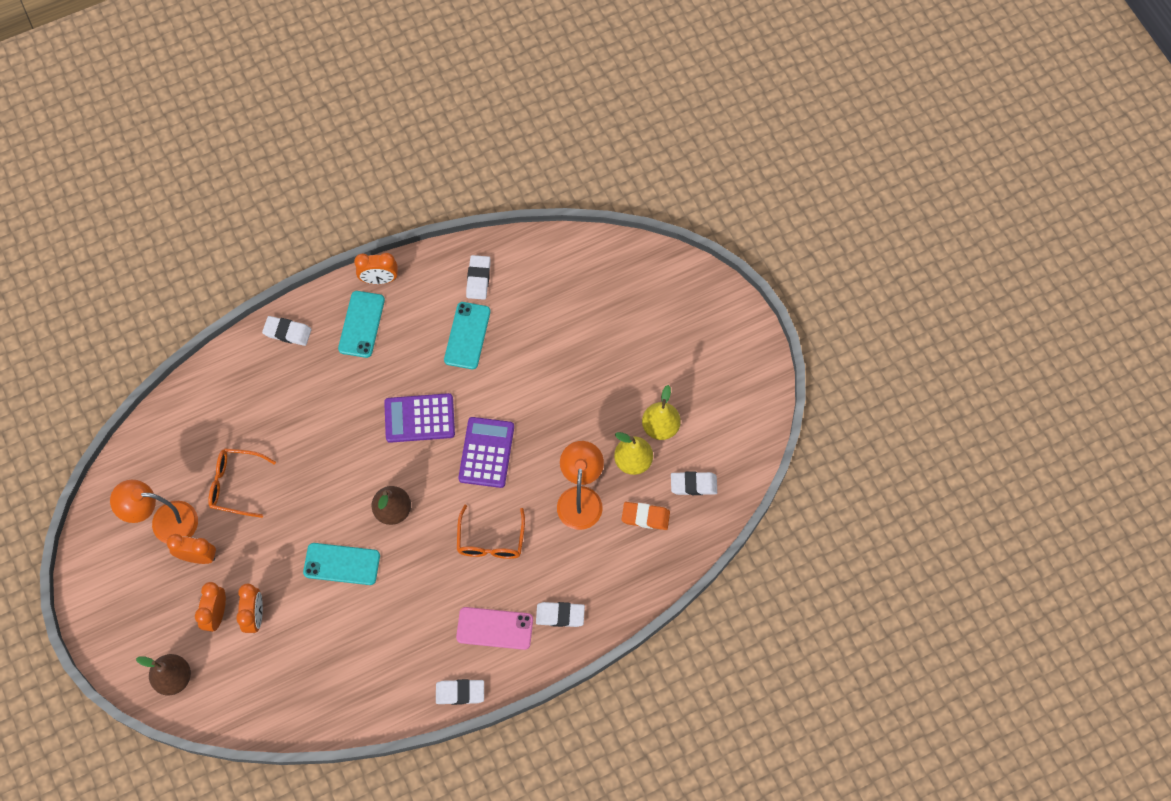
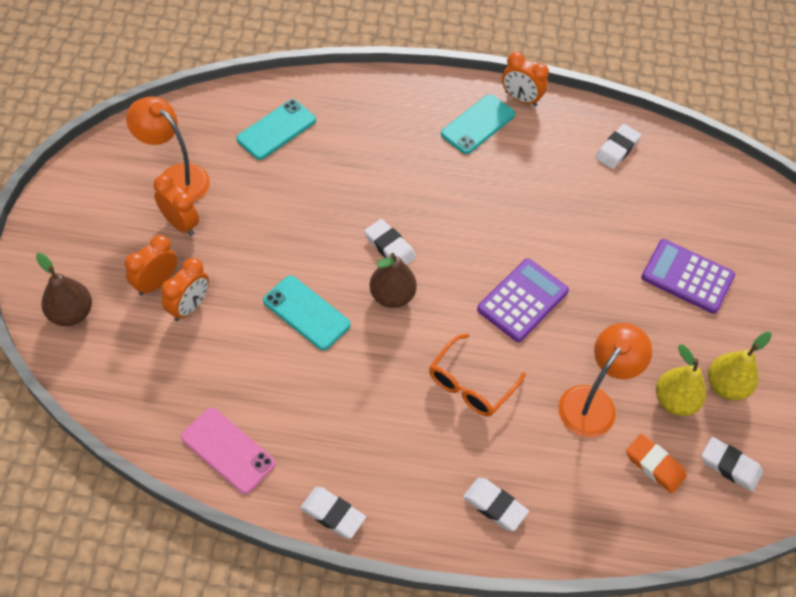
camera: 30 degrees right, 10 degrees down
(235, 485) = (262, 185): orange glasses -> none
(287, 332) = (405, 93): white eraser -> white eraser (389, 247)
(419, 418) = (476, 232): purple calculator -> purple calculator (687, 277)
(467, 335) = (573, 189): turquoise phone -> turquoise phone (276, 130)
(494, 628) = (415, 473): pink phone -> pink phone (228, 450)

